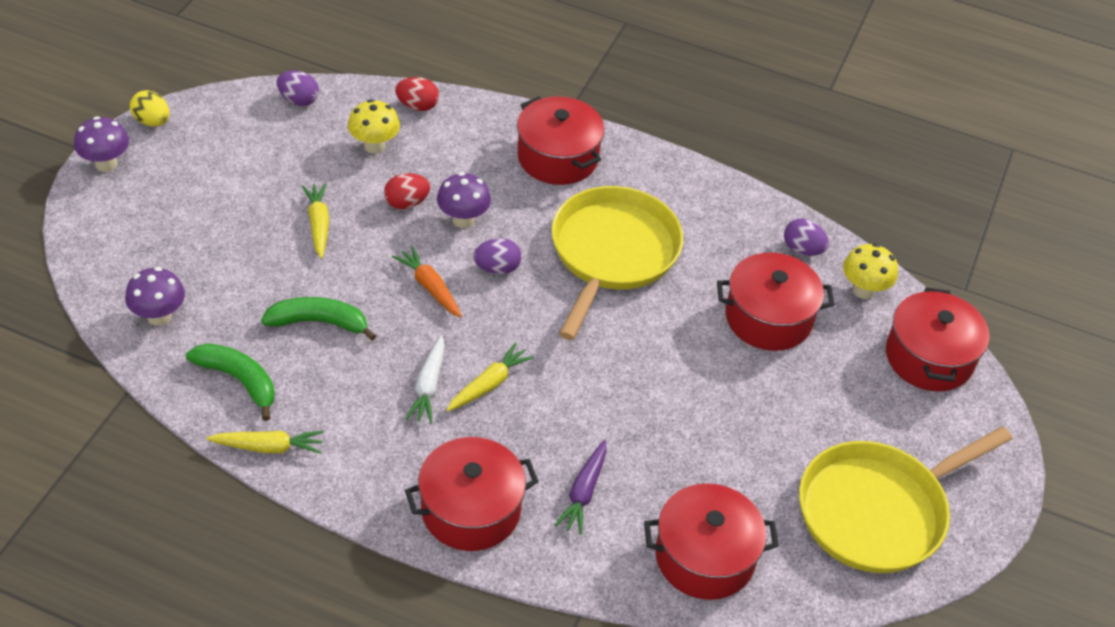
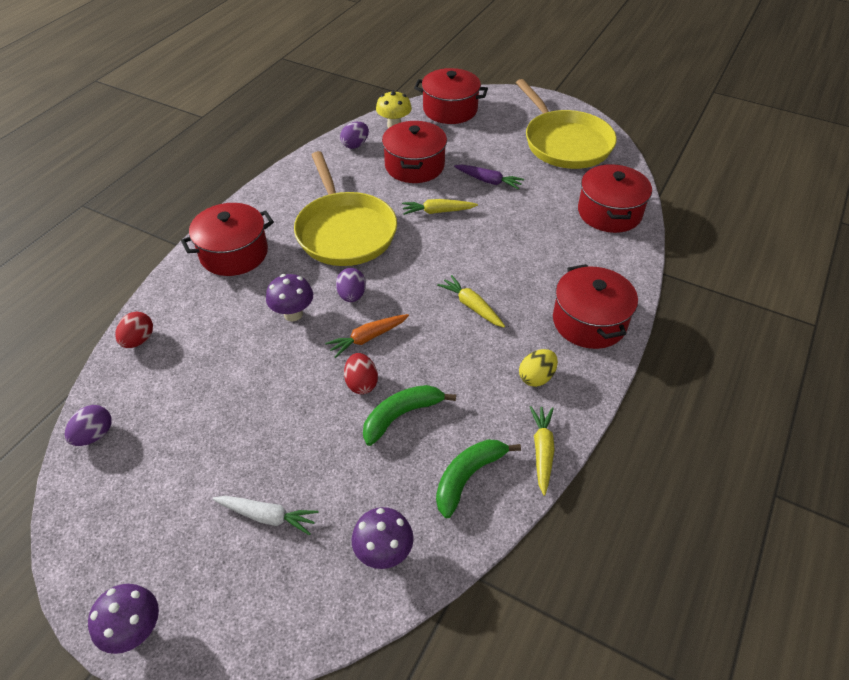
camera: 80 degrees left, 0 degrees up
(152, 121) = (77, 582): yellow egg -> yellow egg (536, 377)
(318, 224) = (279, 417): yellow carrot -> yellow carrot (437, 211)
(319, 322) = (401, 415): green banana -> green banana turned 45 degrees clockwise
(374, 146) = (183, 373): yellow mushroom -> none
(406, 203) = (265, 351): red egg -> red egg (361, 383)
(428, 386) = (473, 342): white carrot -> white carrot (267, 516)
(583, 492) = (566, 262): purple carrot -> purple carrot (488, 181)
(612, 253) = (345, 231): yellow pan -> yellow pan turned 135 degrees counterclockwise

